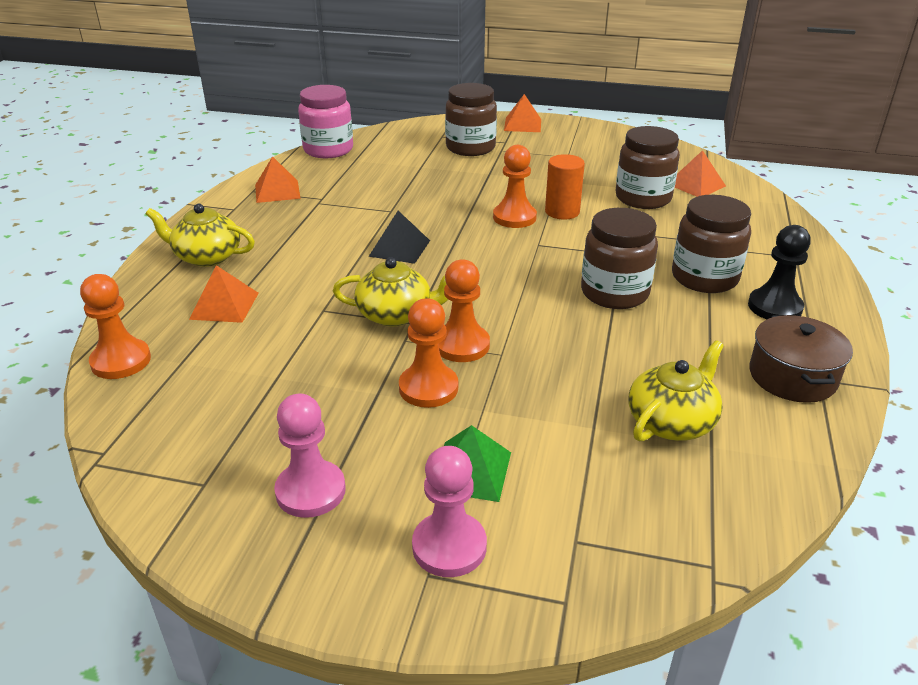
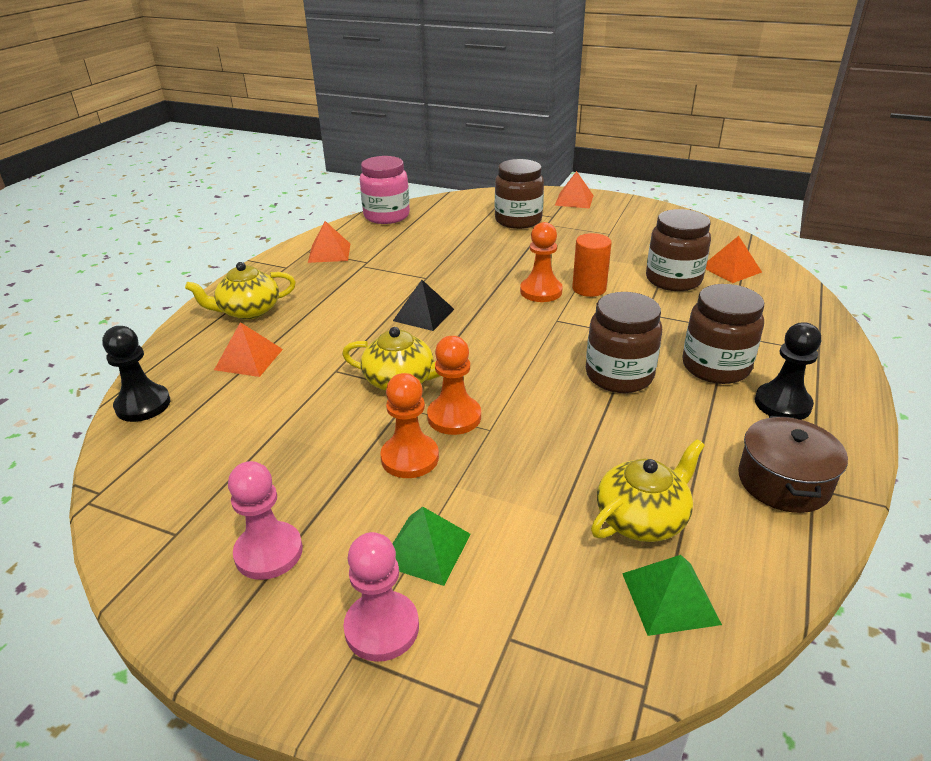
camera: 10 degrees right, 0 degrees up
(121, 361) = (143, 405): orange pawn -> black pawn
(207, 256) = (248, 311): yellow teapot -> yellow teapot turned 45 degrees counterclockwise
(716, 488) = (670, 598): none -> green pyramid

